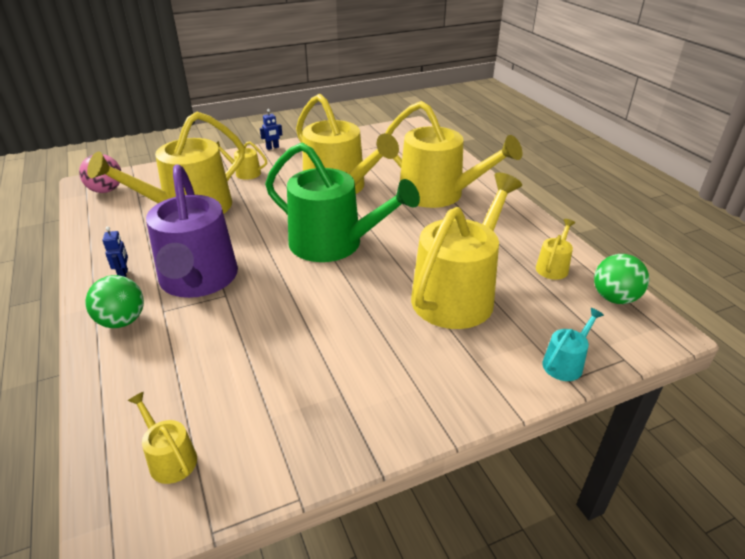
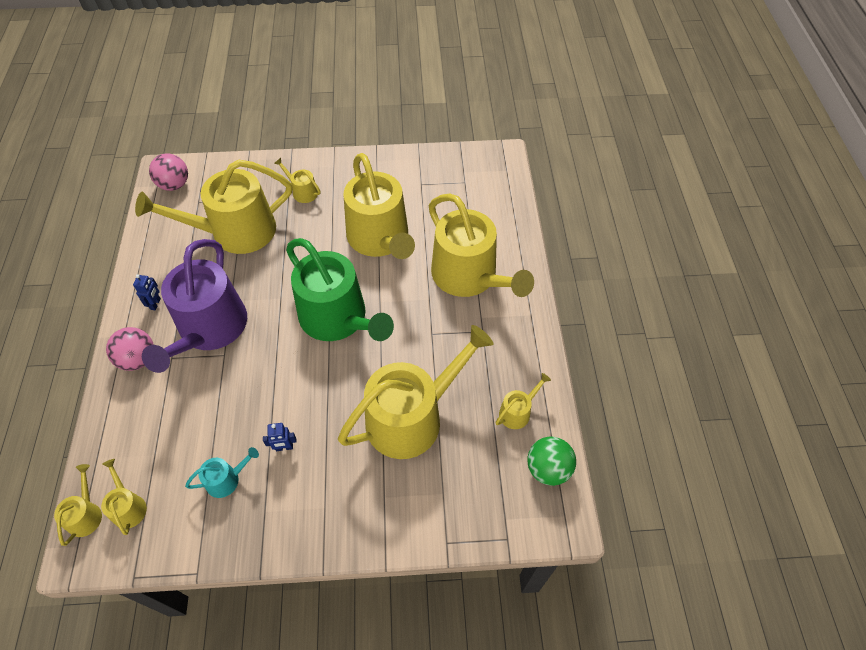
camera: 20 degrees right, 20 degrees up
(111, 484) = (86, 514): none -> yellow watering can
(122, 321) = (138, 359): green ball -> pink ball
(272, 148) = (344, 157): blue robot -> blue robot (284, 447)
(565, 363) = (455, 525): turquoise watering can -> turquoise watering can (226, 479)

